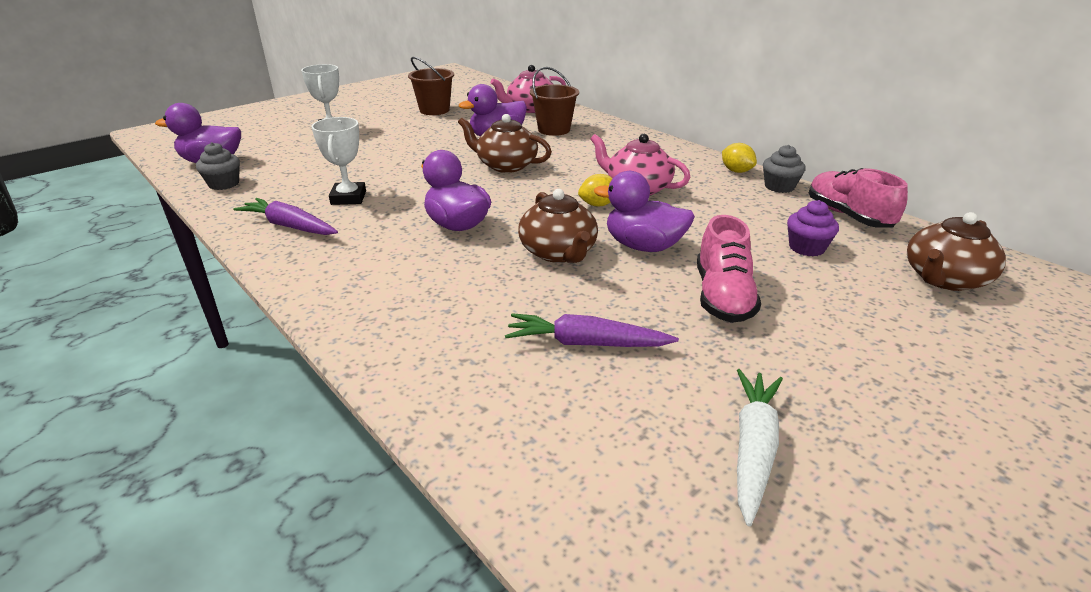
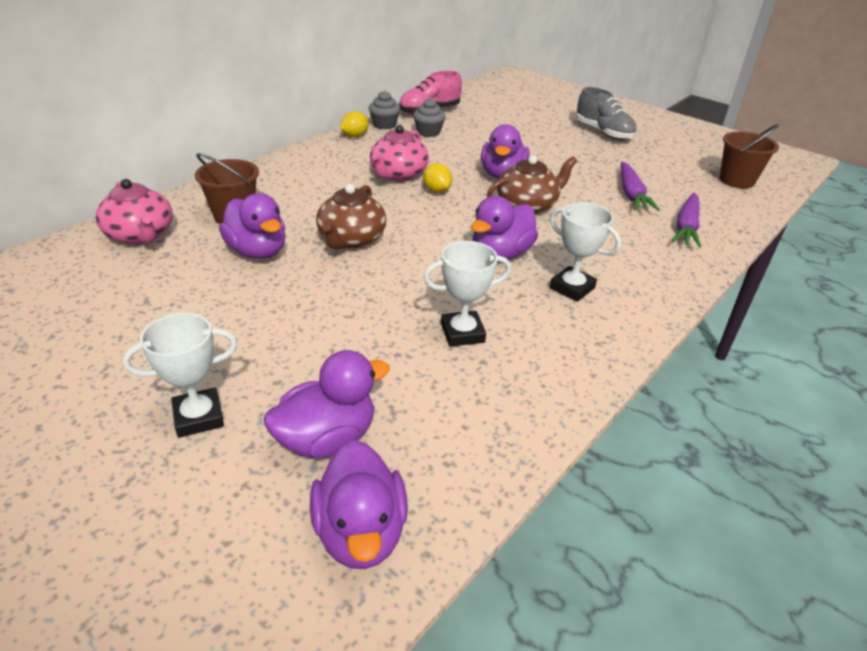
camera: 100 degrees left, 5 degrees up
(224, 184) = (449, 472): grey cupcake -> grey cupcake (428, 132)
(284, 156) = (327, 438): none -> purple duck
(289, 226) = (547, 360): purple carrot -> purple carrot (686, 227)
(378, 253) = (572, 288): none -> white trophy
(434, 110) = (117, 318): brown bucket -> brown bucket (736, 180)
(722, 297) = (555, 155): pink shoe -> none
(753, 448) = (677, 158): white carrot -> none
(806, 248) = (480, 127): purple cupcake -> none
(852, 371) = (603, 133): none -> grey shoe
(944, 279) = (502, 102): brown teapot -> none

